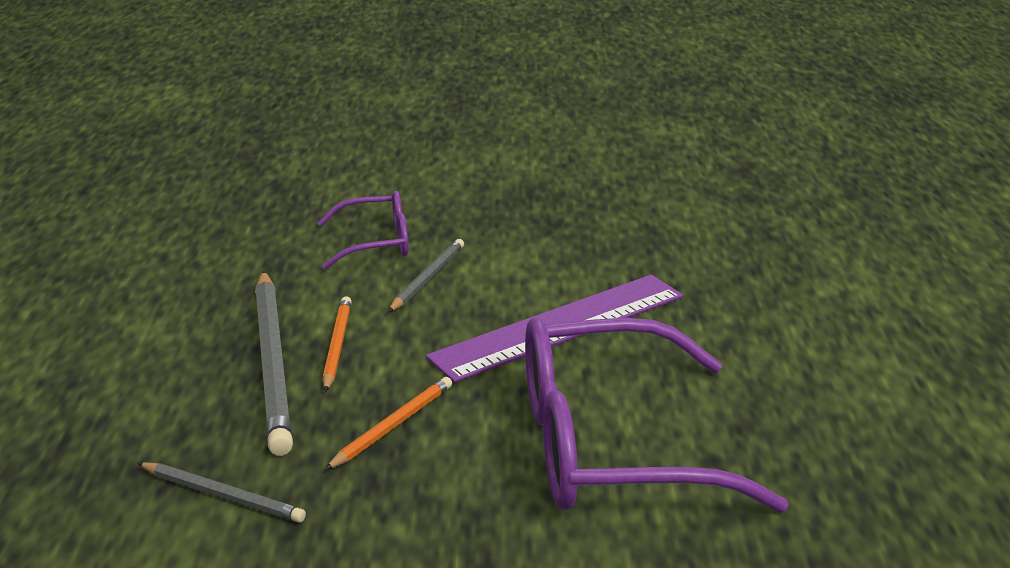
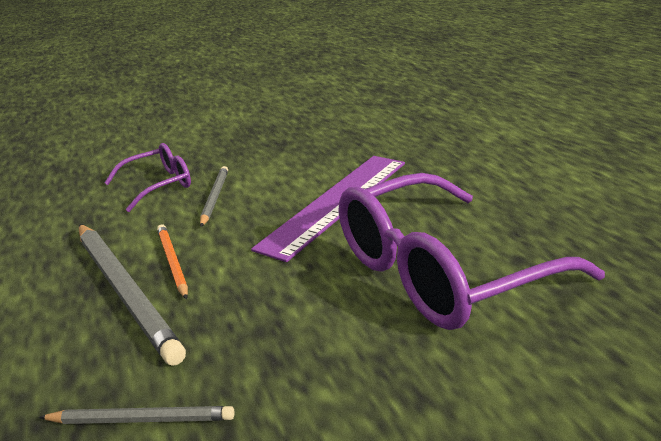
camera: 20 degrees left, 0 degrees up
(392, 426) = (260, 309): orange pencil -> none

